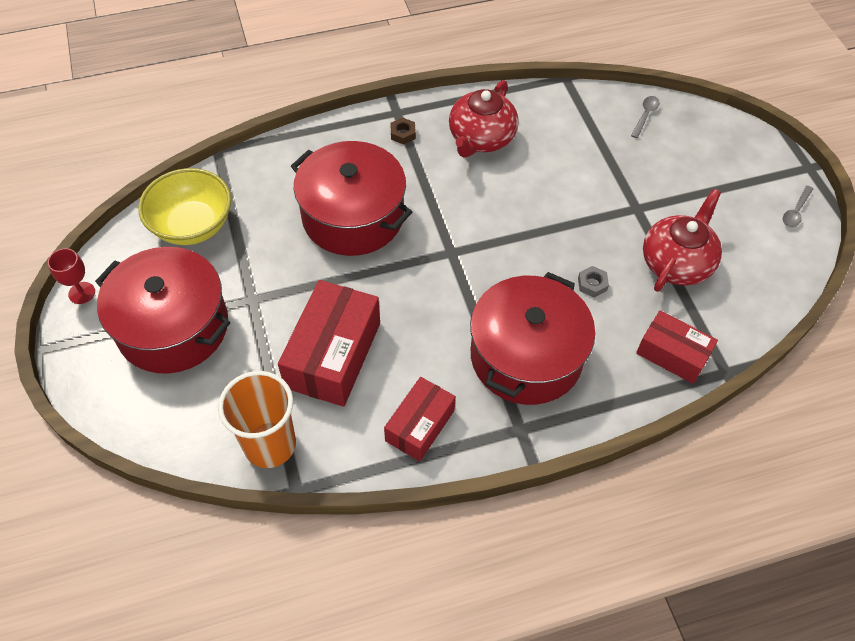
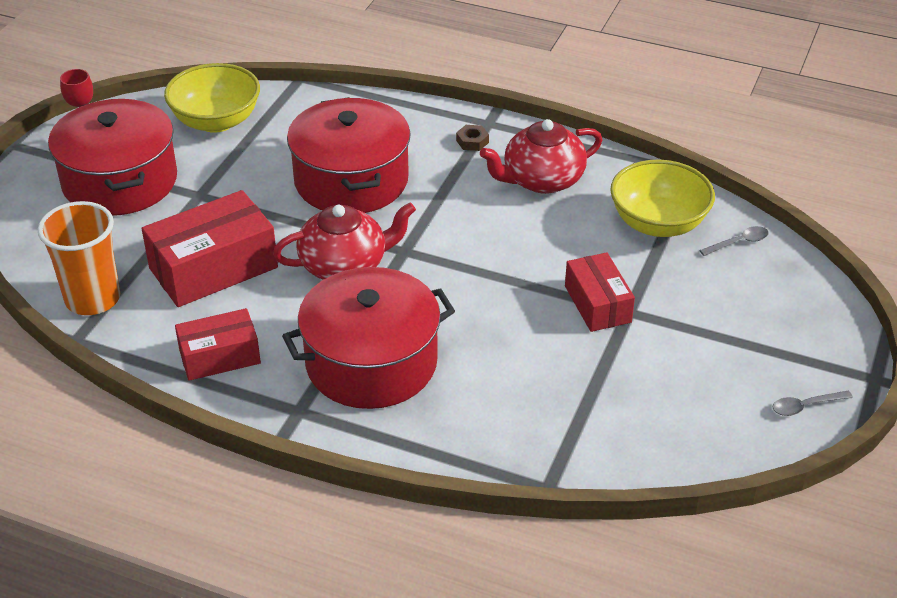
camera: 40 degrees right, 15 degrees down
(586, 129) = (658, 223): none -> yellow bowl
(592, 284) = (503, 345): grey nut -> none
(672, 354) = (511, 442): red box -> red box (597, 304)
(676, 262) = (612, 375): red teapot -> red teapot (345, 265)

